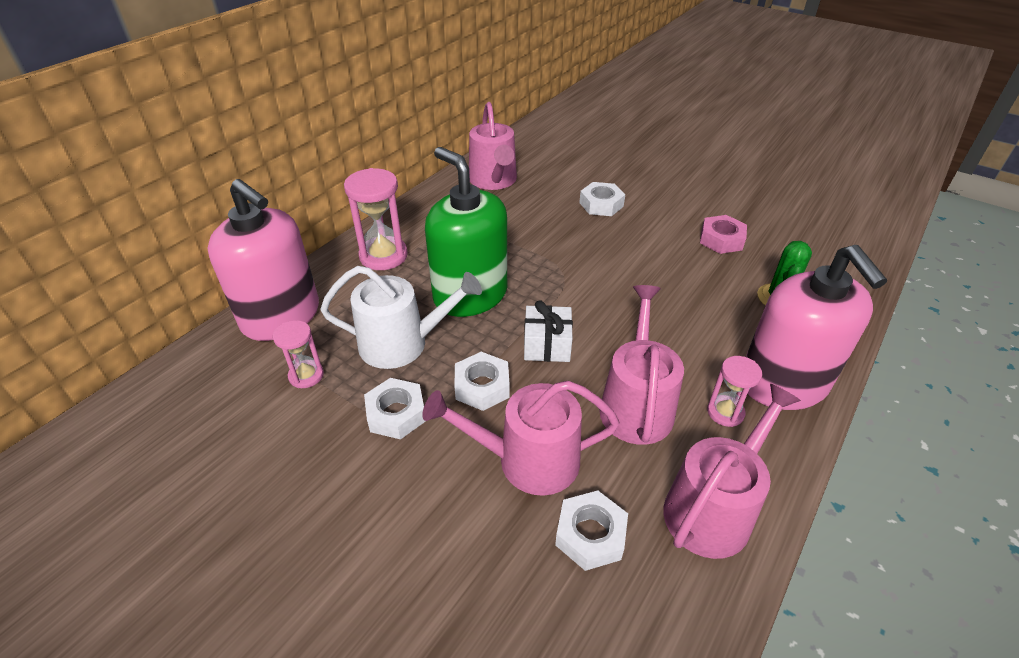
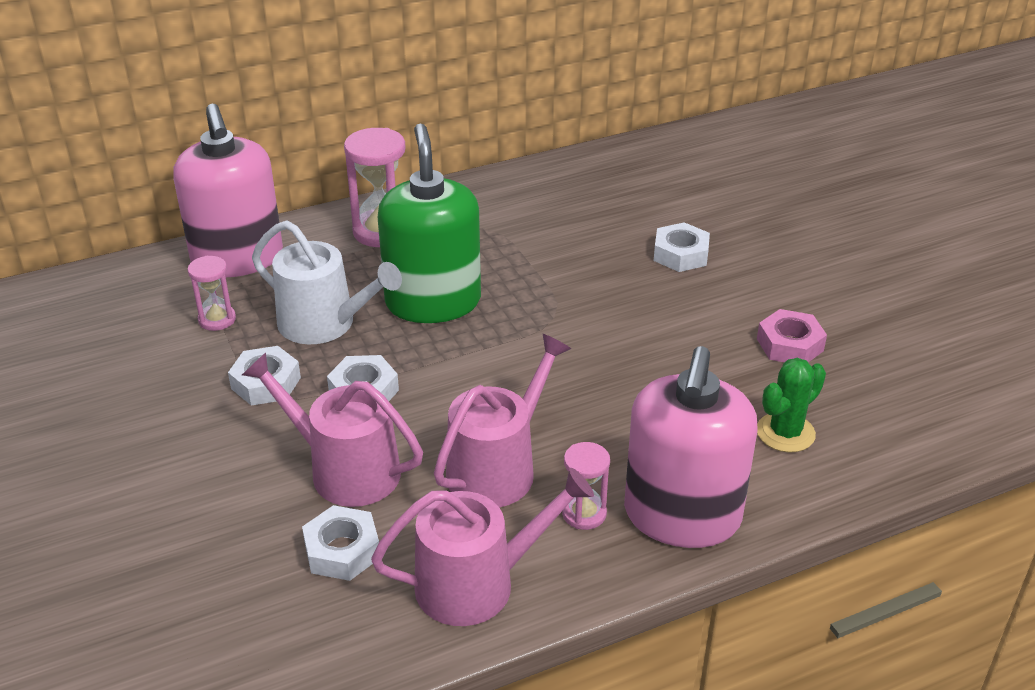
camera: 30 degrees right, 5 degrees down
(494, 180) = (578, 186): pink watering can -> none
(547, 345) = (464, 379): white gift -> none

